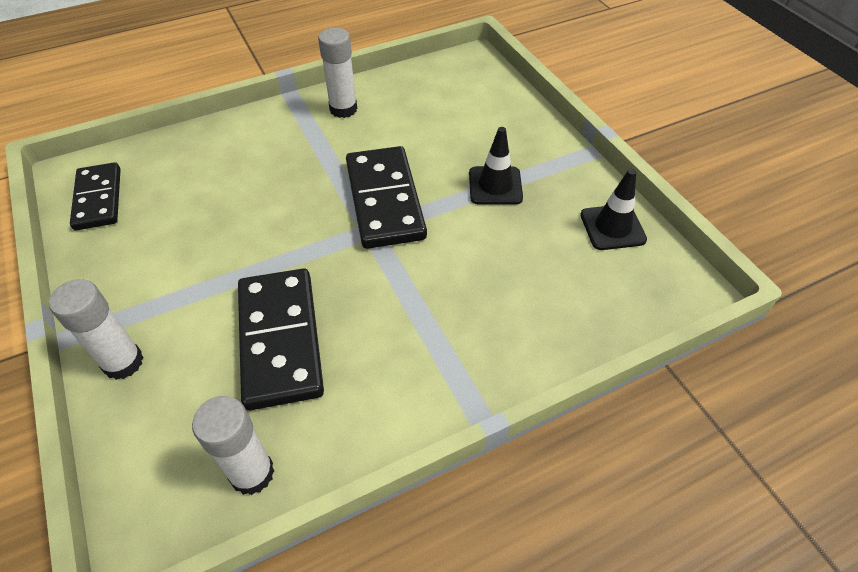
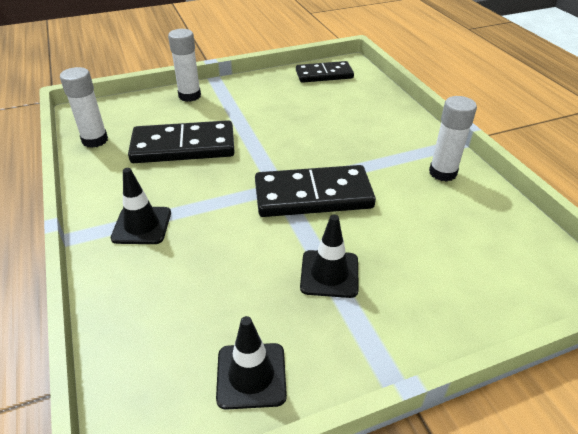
camera: 95 degrees right, 10 degrees down
(452, 348) = (142, 225): none -> black traffic cone

